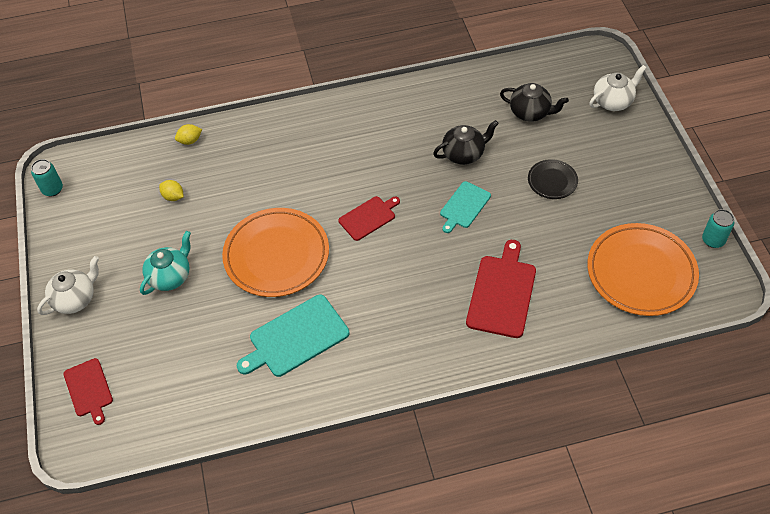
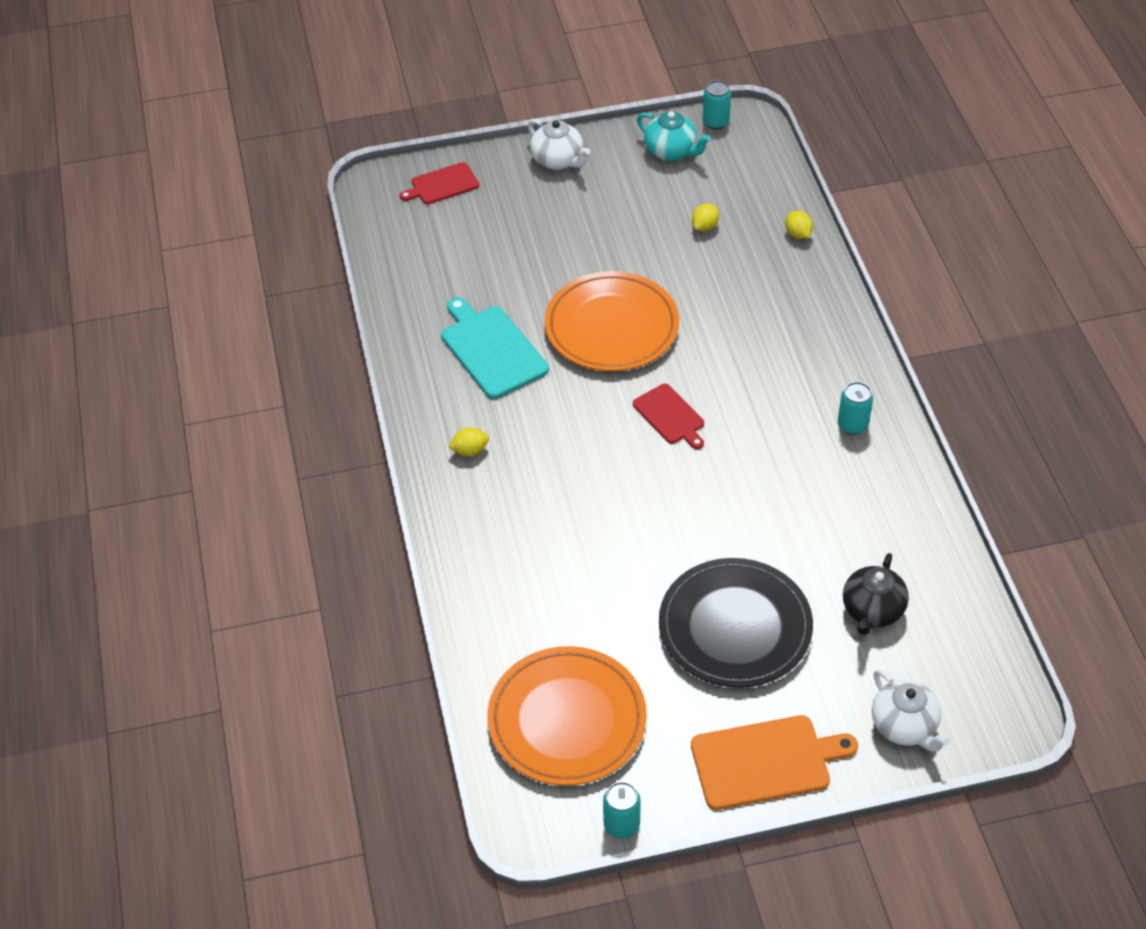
camera: 90 degrees right, 5 degrees down
(170, 276) = (584, 234): turquoise teapot -> turquoise teapot (671, 151)
(377, 116) = (852, 425): none -> turquoise can
(404, 346) = (470, 451): none -> yellow lemon
(464, 154) = (784, 523): black teapot -> none
(464, 206) = (688, 519): turquoise cutting board -> none
(502, 293) = (542, 554): red cutting board -> none
(552, 181) = (735, 627): black plate -> black plate, size x2.04
(651, 167) = (765, 762): none -> orange cutting board

